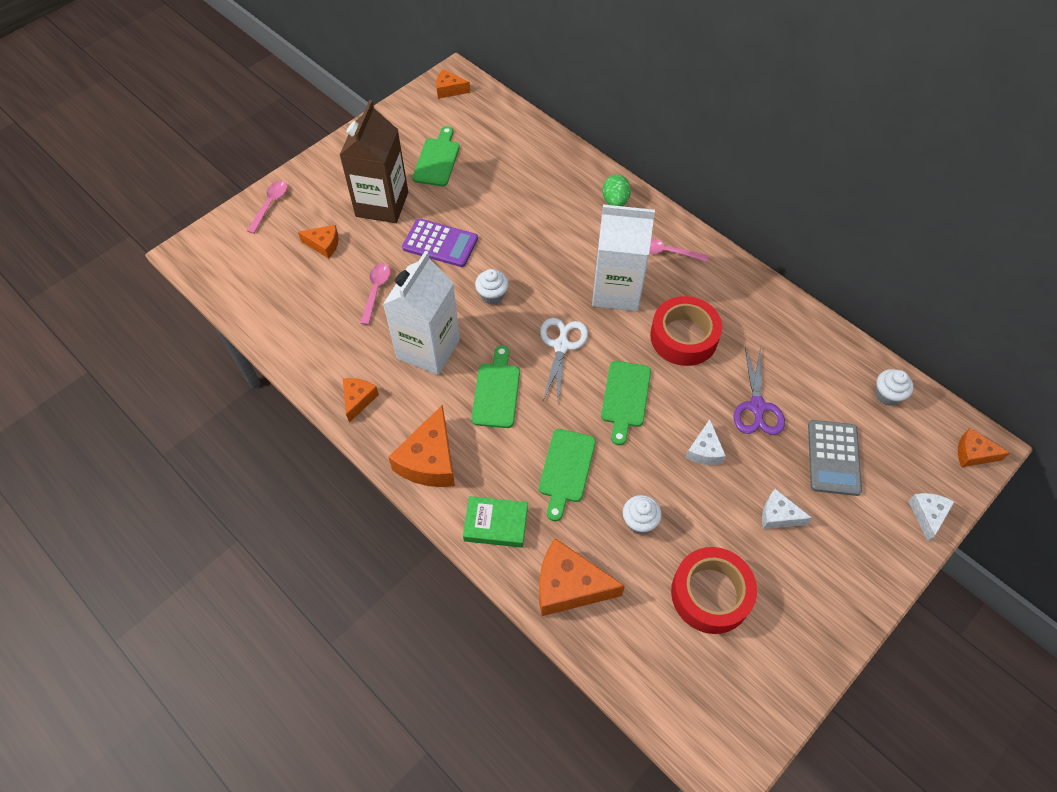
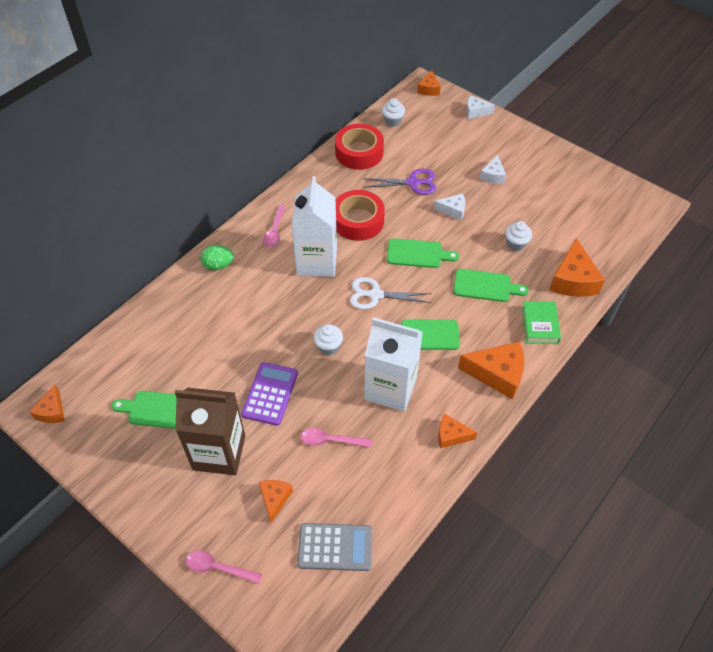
camera: 95 degrees left, 5 degrees down
(710, 594) = (556, 208): red tape -> red tape (359, 152)
(833, 458) = (445, 148): grey calculator -> grey calculator (335, 547)

